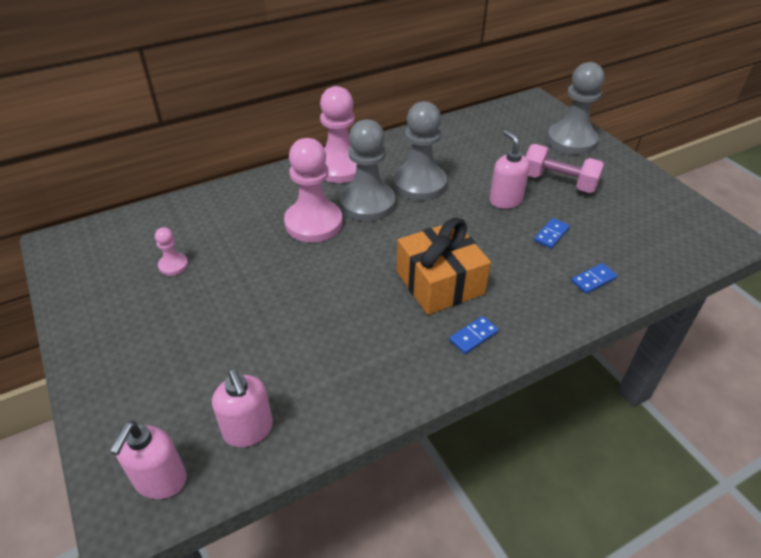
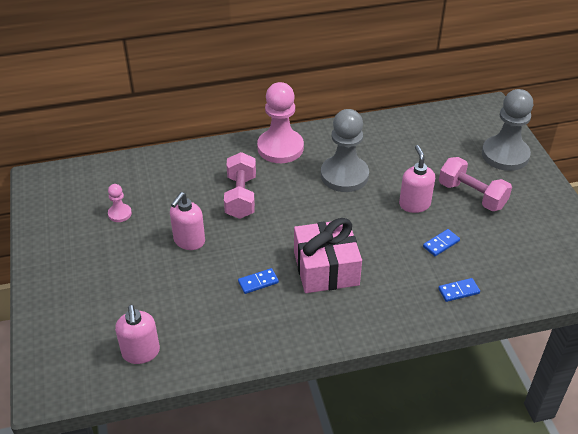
camera: 15 degrees right, 0 degrees up
(160, 480) = (72, 374): pink soap dispenser -> pink soap dispenser (189, 241)
(313, 223) = (241, 197): pink pawn -> pink dumbbell
(367, 203) = (292, 186): grey pawn -> none
(439, 283) = (326, 268): orange gift -> pink gift
(473, 336) = (335, 318): blue domino -> blue domino (258, 282)

